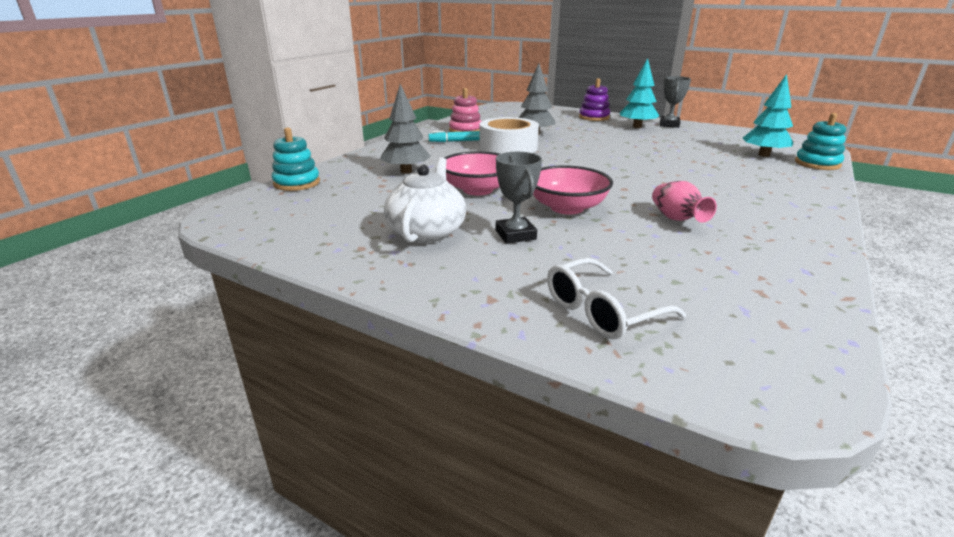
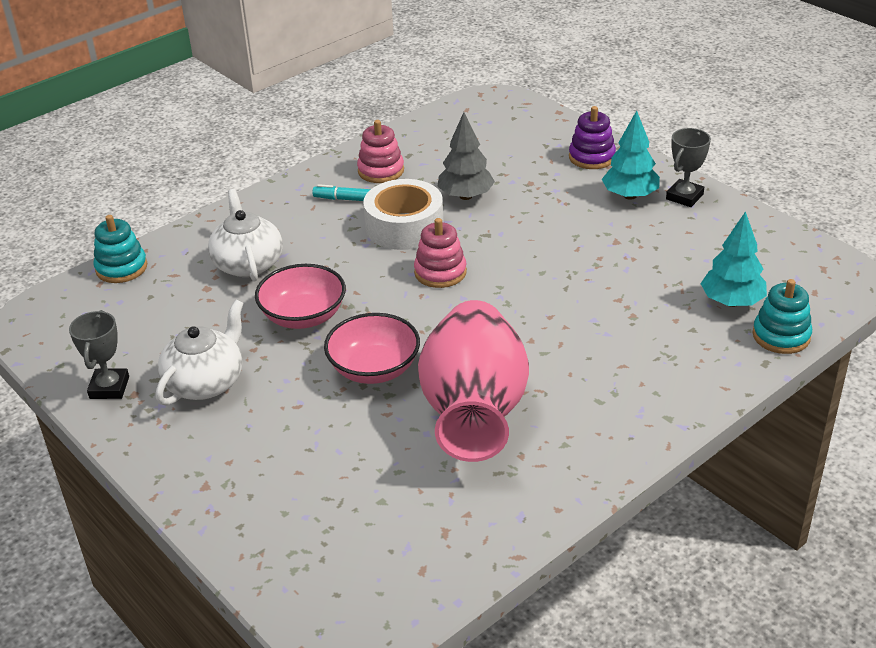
camera: 20 degrees right, 10 degrees up
(406, 171) = (248, 263): grey tree -> white teapot
(515, 235) = (287, 404): grey trophy -> grey trophy (109, 388)
(558, 162) = (440, 272): none -> pink stacking toy
(602, 311) = (285, 521): white glasses -> none
(677, 219) = (474, 412): pink vase -> pink vase, size x2.44

